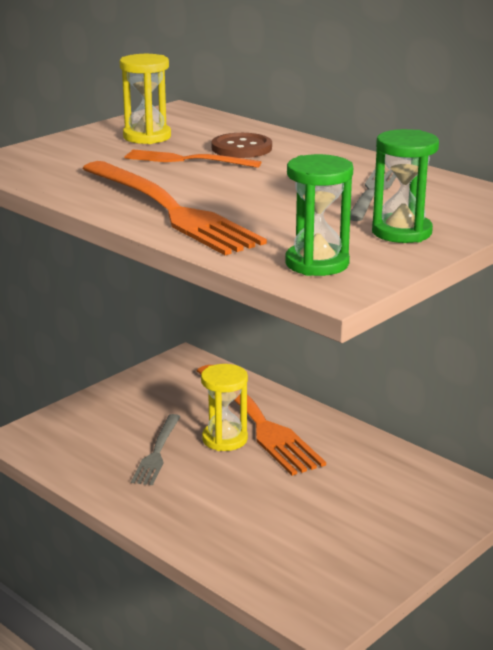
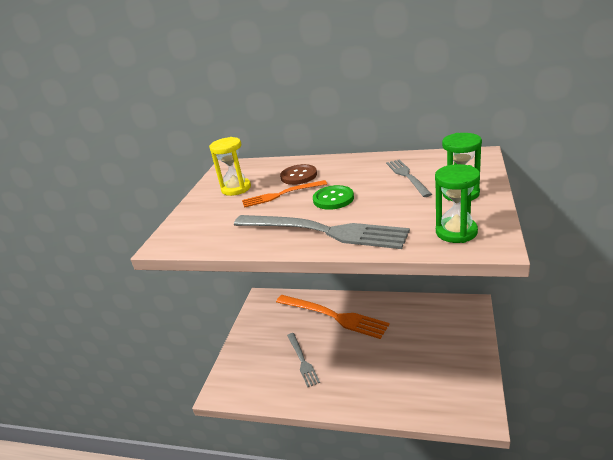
camera: 25 degrees left, 5 degrees up
(170, 210) = (323, 231): orange fork -> grey fork
(225, 439) = (328, 335): yellow hourglass -> none
(238, 184) = (333, 199): none -> green button

